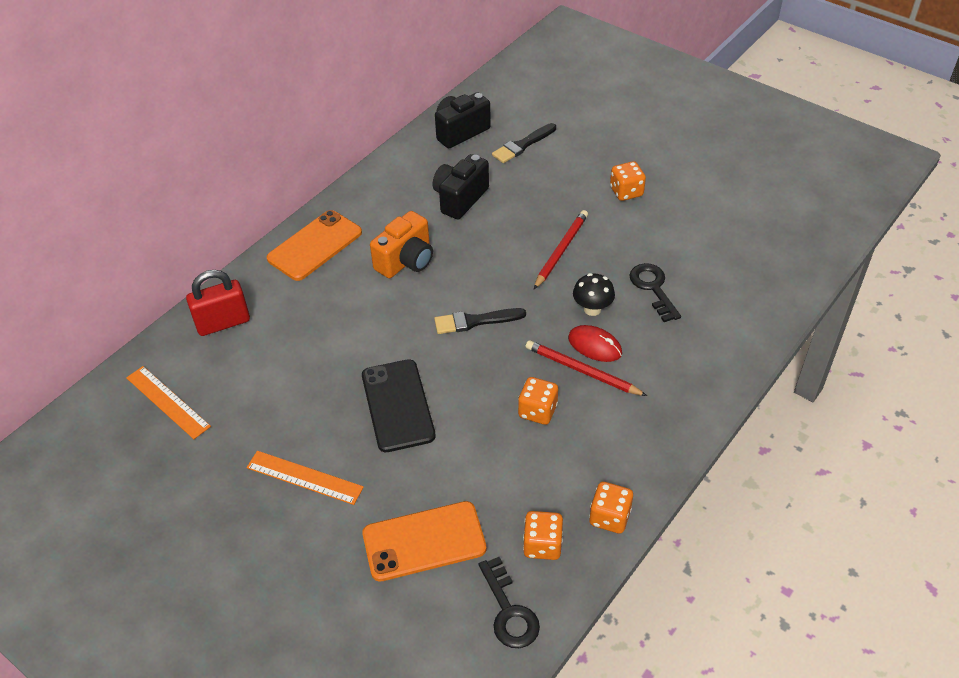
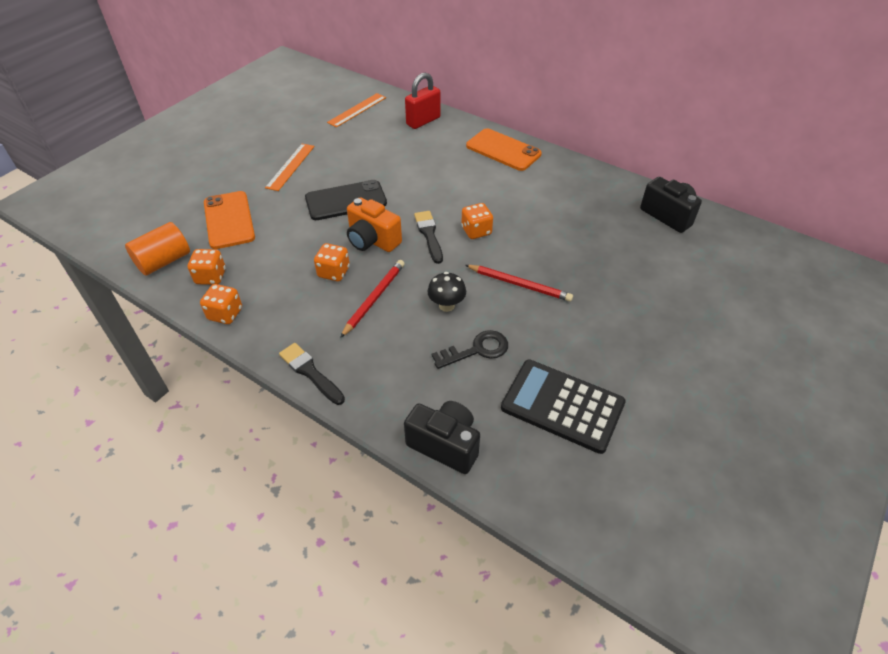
camera: 85 degrees right, 0 degrees up
(223, 323) = (423, 121): red padlock -> red padlock turned 75 degrees clockwise
(406, 261) = (493, 195): orange camera -> orange camera (372, 240)
(460, 198) = (575, 220): black camera -> black camera (445, 445)
(509, 611) = (164, 261): black key -> orange cylinder
(522, 145) = (664, 256): black brush -> black brush (310, 372)
(594, 345) = (403, 307): red mouse -> none
(626, 192) = (615, 333): orange dice -> orange dice (476, 231)
(714, 236) = (562, 406): none -> black calculator

